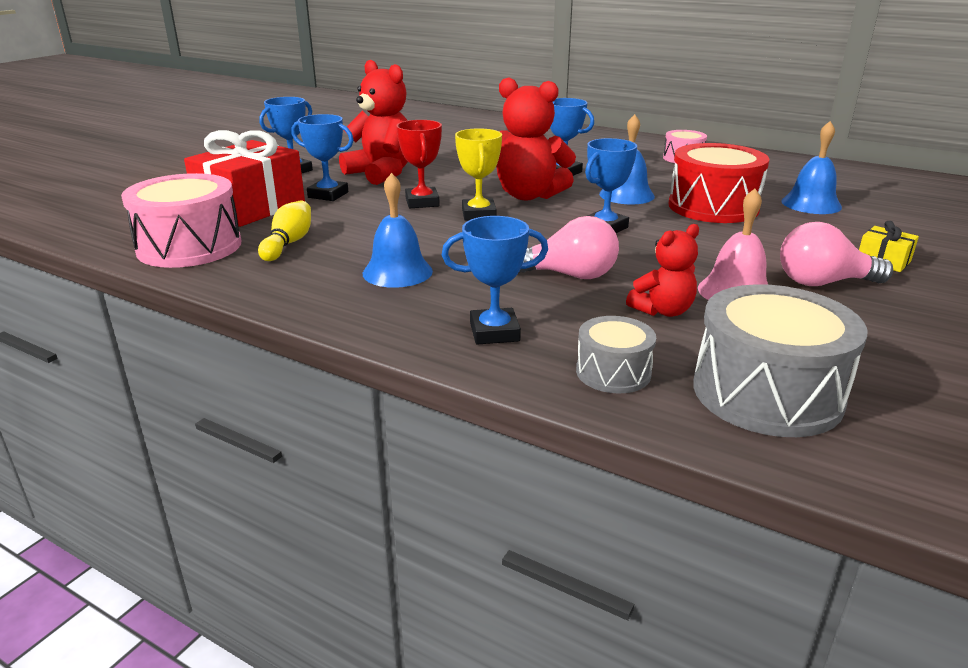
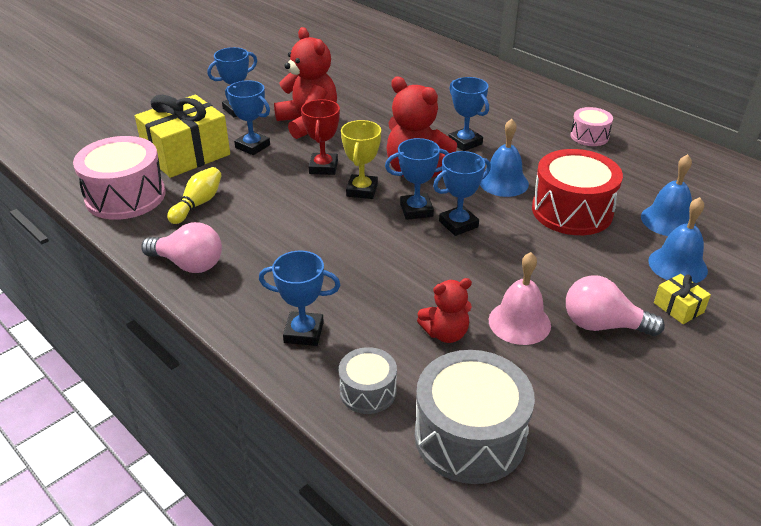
camera: 15 degrees right, 10 degrees up
(250, 207) = (186, 154): red gift -> yellow gift
(397, 272) = (264, 252): blue bell -> blue bell (677, 265)
(551, 222) = (416, 210): none -> blue trophy
(569, 275) = (395, 279): pink light bulb -> pink light bulb (189, 264)

